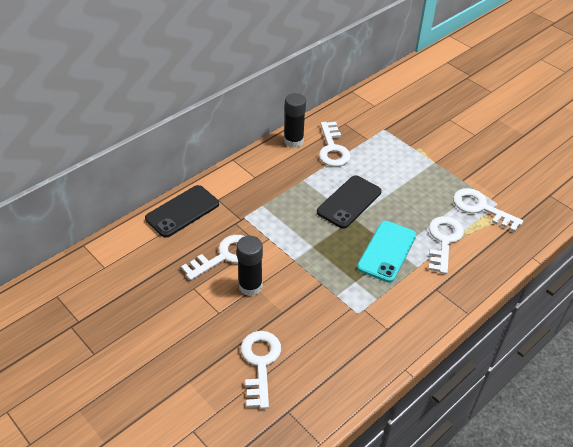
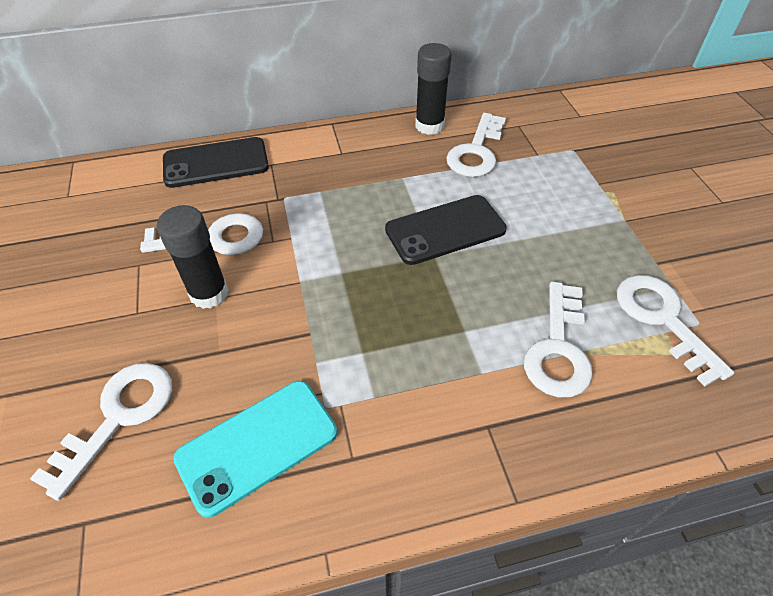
camera: 30 degrees right, 5 degrees up
(387, 251) = (448, 326): turquoise phone -> turquoise phone (257, 445)
(443, 241) = (558, 348): white key -> white key turned 150 degrees clockwise

